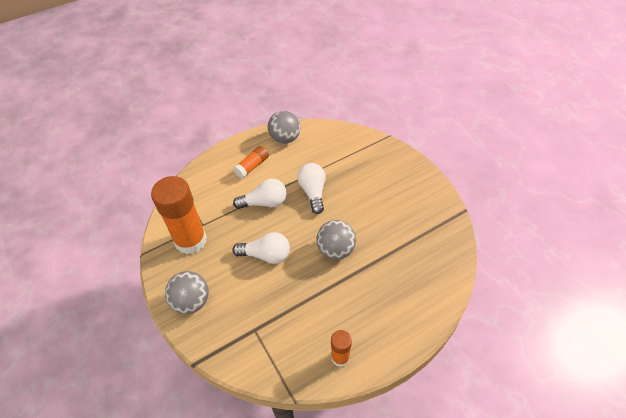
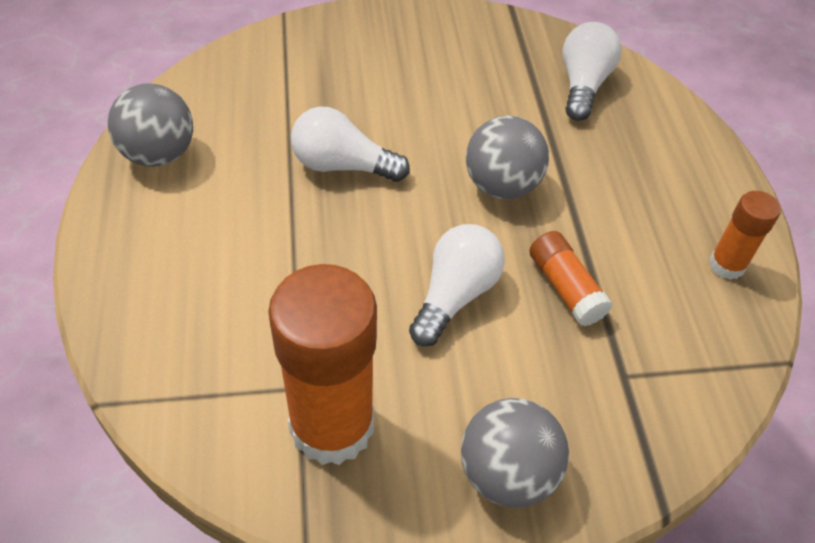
camera: 70 degrees left, 0 degrees up
(252, 166) = (193, 237): orange glue stick -> orange glue stick (565, 288)
(264, 203) = (315, 251): white light bulb -> white light bulb (583, 85)

